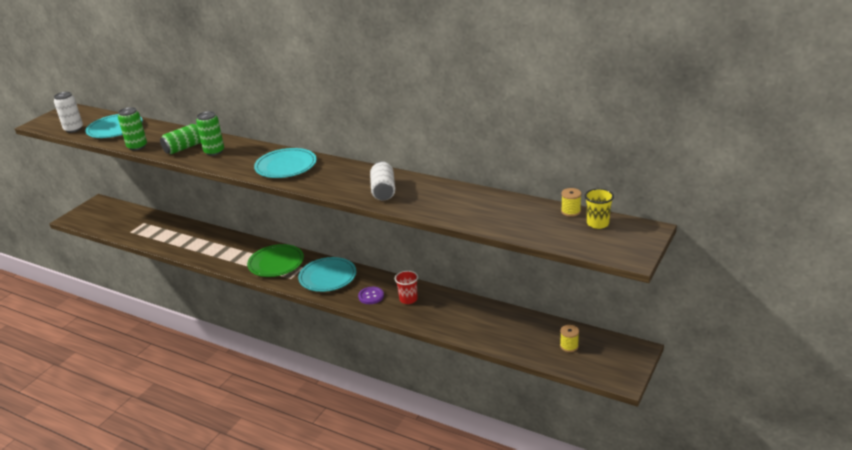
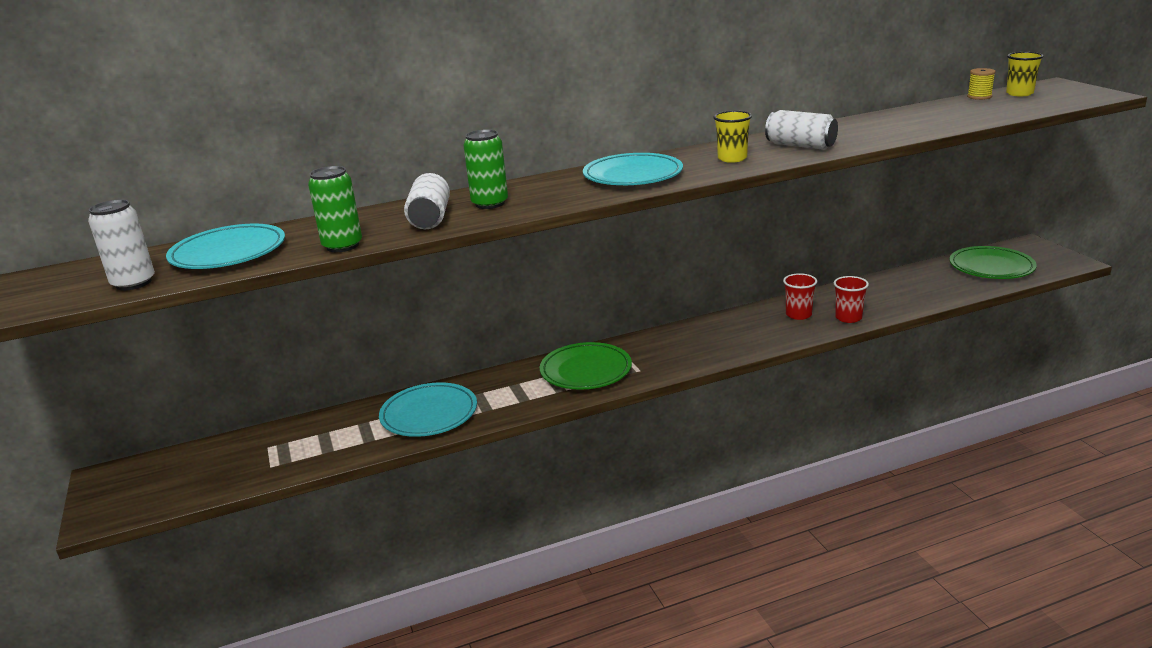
camera: 50 degrees left, 5 degrees down
(184, 148) = (430, 218): green can -> white can
(327, 277) = (676, 346): turquoise plate -> turquoise plate (429, 414)
(339, 180) = (732, 158): none -> yellow cup
(371, 296) = (761, 333): purple button -> none
(422, 318) = (848, 318): none -> red cup
(569, 346) = (991, 267): yellow spool -> green plate

